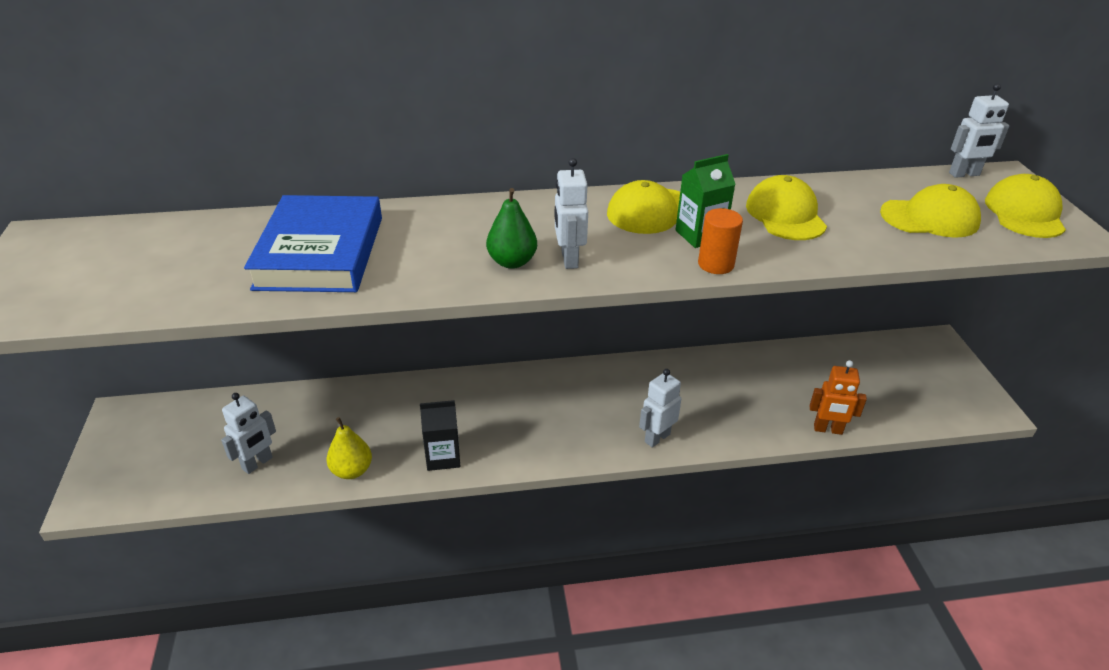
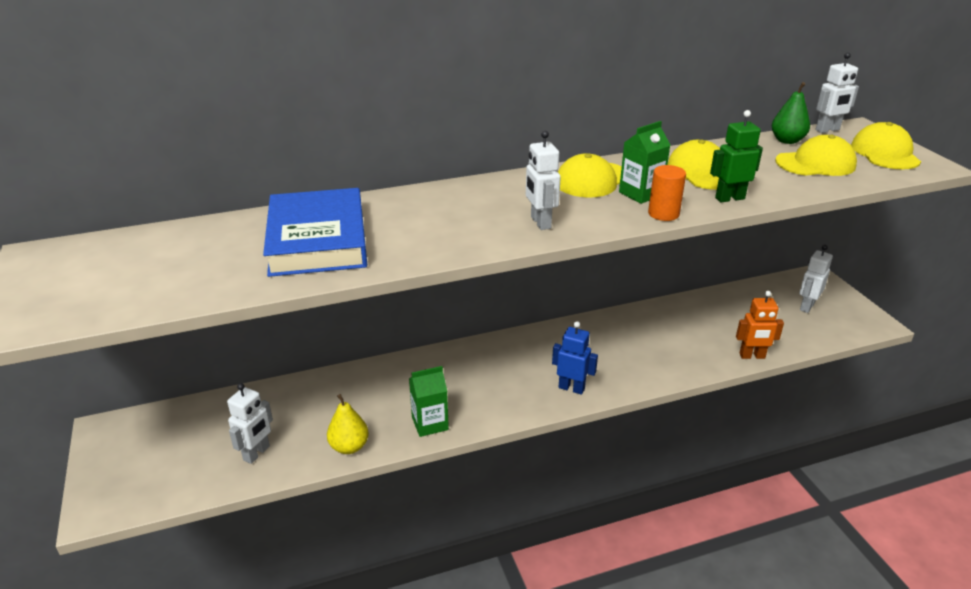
camera: 10 degrees left, 5 degrees down
(443, 457) = (430, 423): black carton -> green carton
(512, 262) = (492, 230): green pear -> green pear (787, 141)
(608, 438) = (571, 388): none -> blue robot
(657, 438) = (613, 382): white robot -> white robot (806, 306)
(803, 253) = (729, 198): none -> green robot

